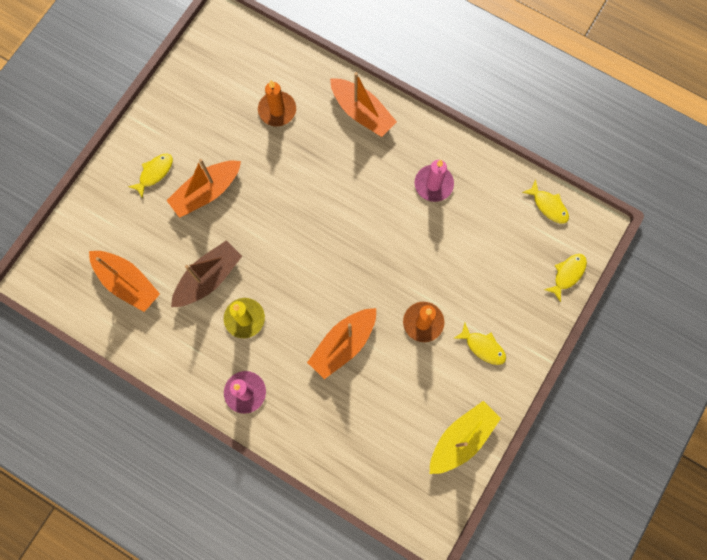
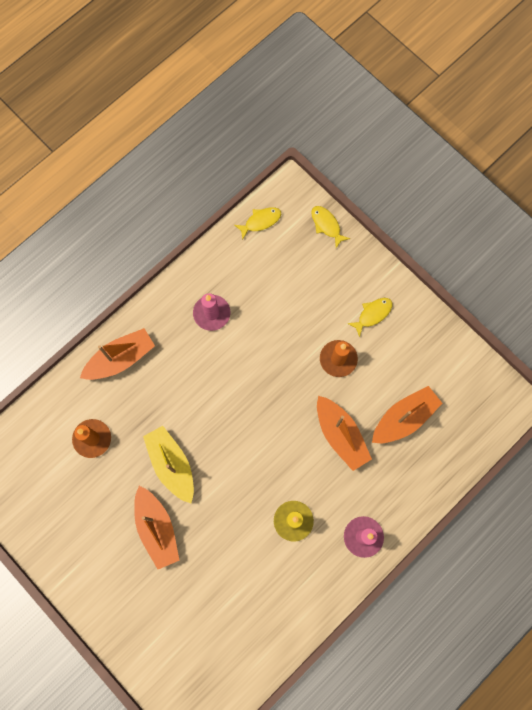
camera: 75 degrees left, 0 degrees up
(127, 283) = (227, 629): orange boat -> orange boat (404, 418)
(154, 173) = (121, 577): yellow fish -> none
(209, 278) = (245, 546): brown boat -> none
(461, 439) = (447, 355): yellow boat -> yellow boat (172, 465)

